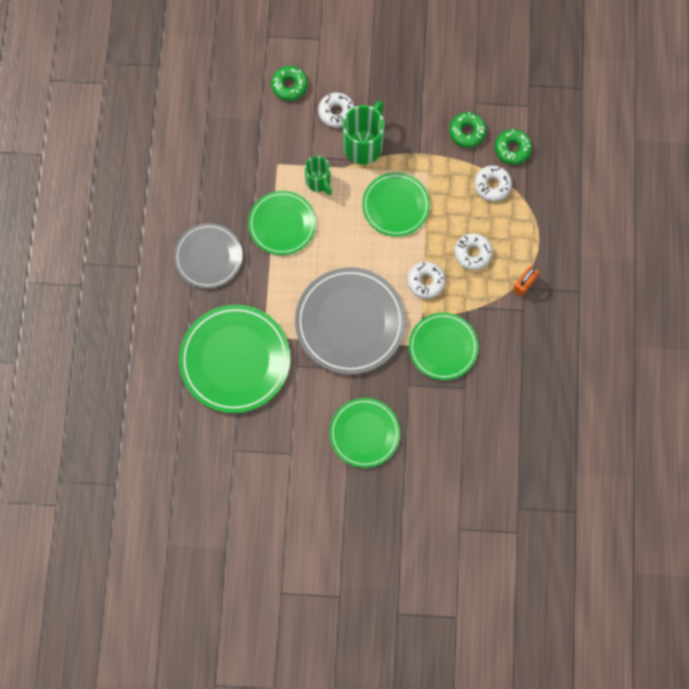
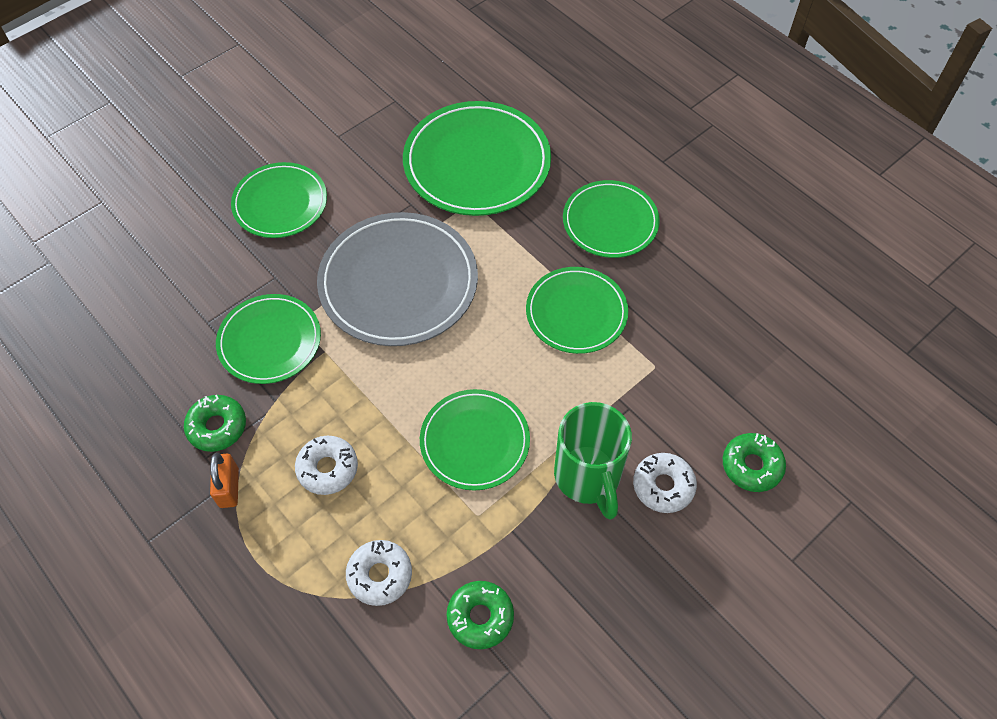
camera: 135 degrees right, 15 degrees down
(208, 257) = (610, 222): grey plate -> green plate
(318, 182) = (589, 389): green mug -> none
(426, 281) = (355, 390): white donut -> none
(512, 149) = (398, 652): green donut -> green donut (217, 427)

